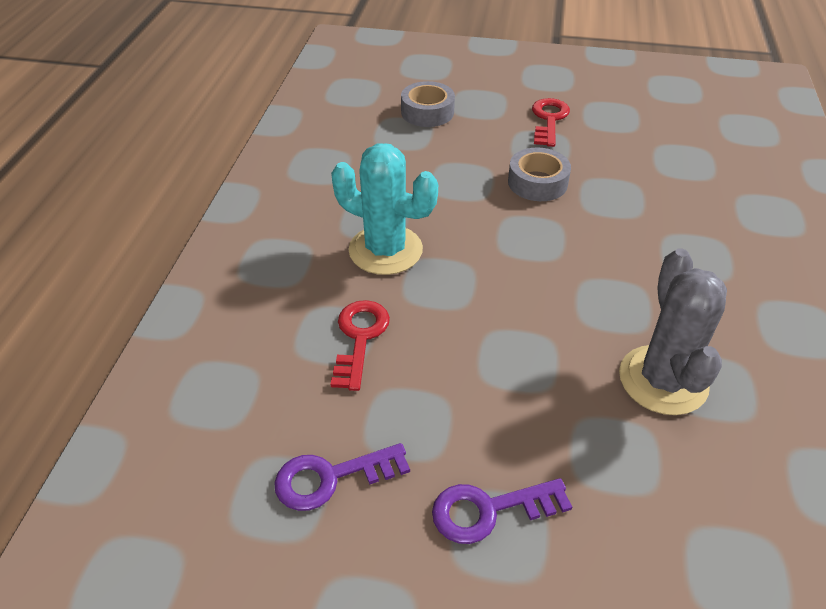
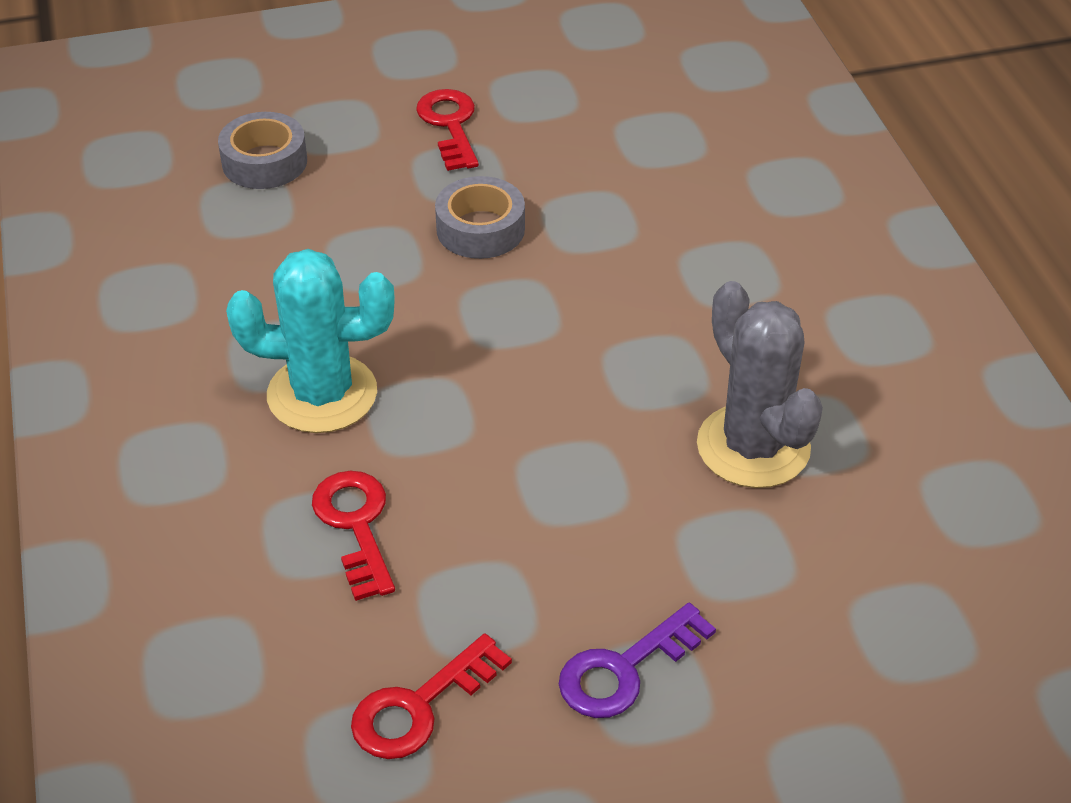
camera: 25 degrees left, 0 degrees up
(331, 478) = (420, 706): purple key -> red key

